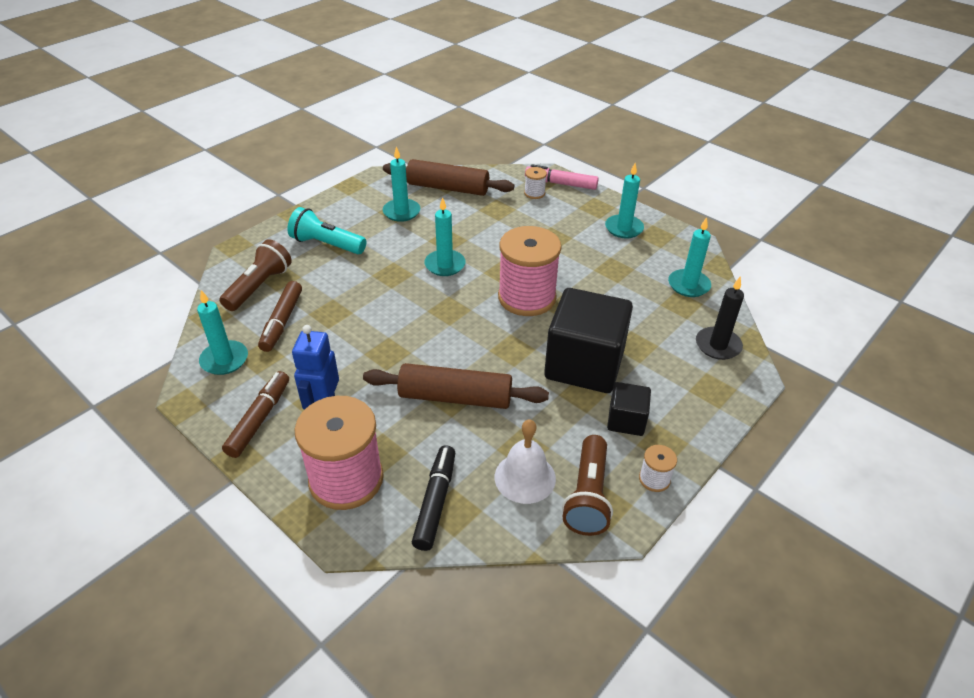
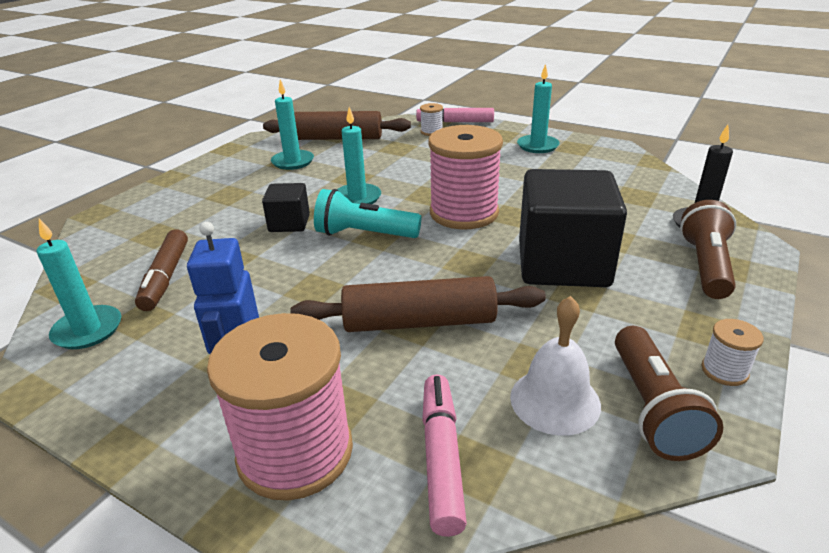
camera: 10 degrees left, 10 degrees down
(259, 286) = (131, 247): brown flashlight -> brown flashlight (705, 266)
(259, 419) = (146, 394): brown marker -> none
(327, 244) = (211, 198): turquoise flashlight -> turquoise flashlight (364, 234)
(435, 502) = (441, 458): black marker -> pink marker
(626, 420) = (647, 312): black cube -> black cube (289, 223)
(688, 285) = (633, 180): turquoise candle -> none

